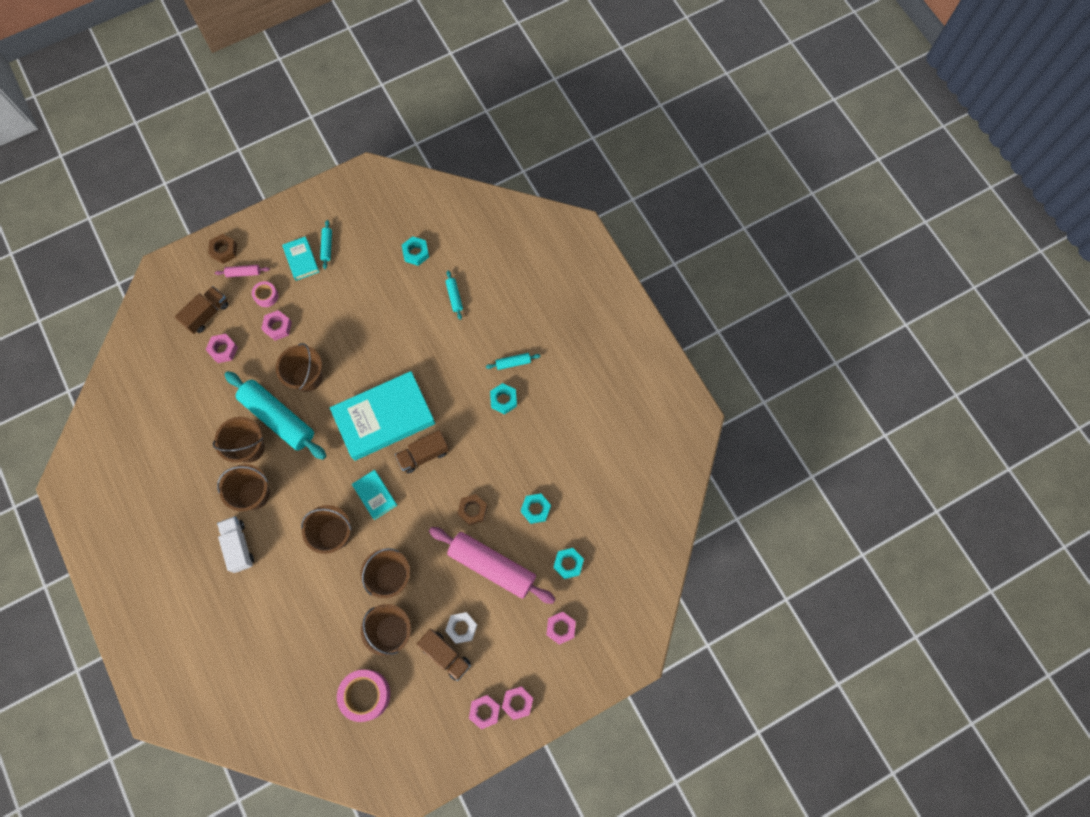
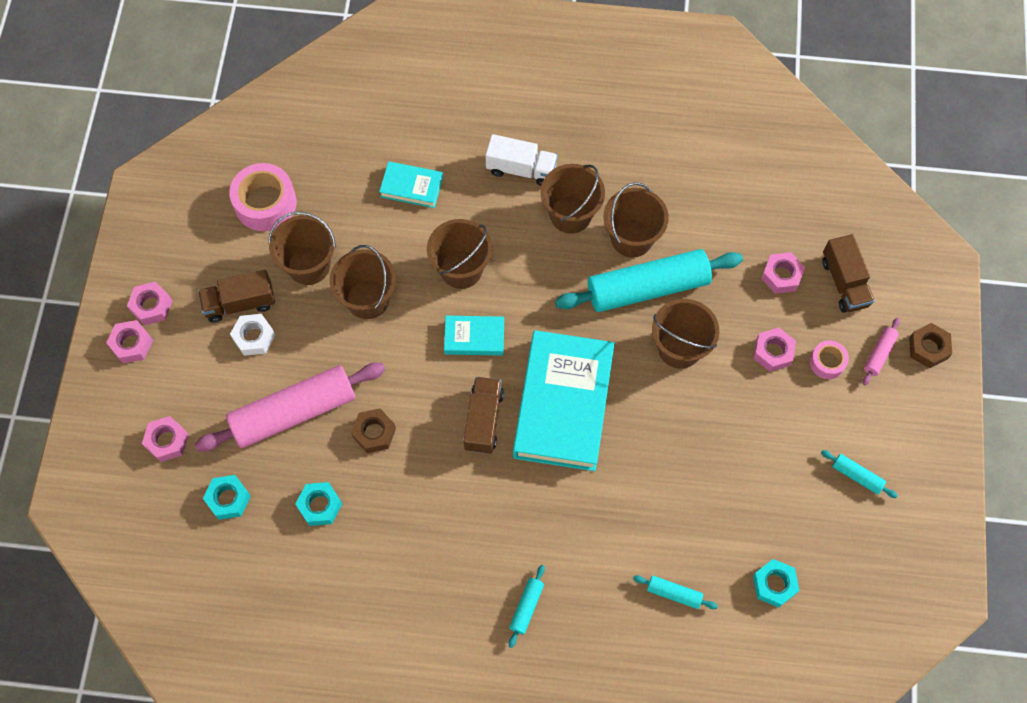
camera: 125 degrees right, 5 degrees down
(301, 260) = (855, 433): turquoise book -> turquoise book (411, 187)
(503, 400) = (485, 561): turquoise nut -> none

